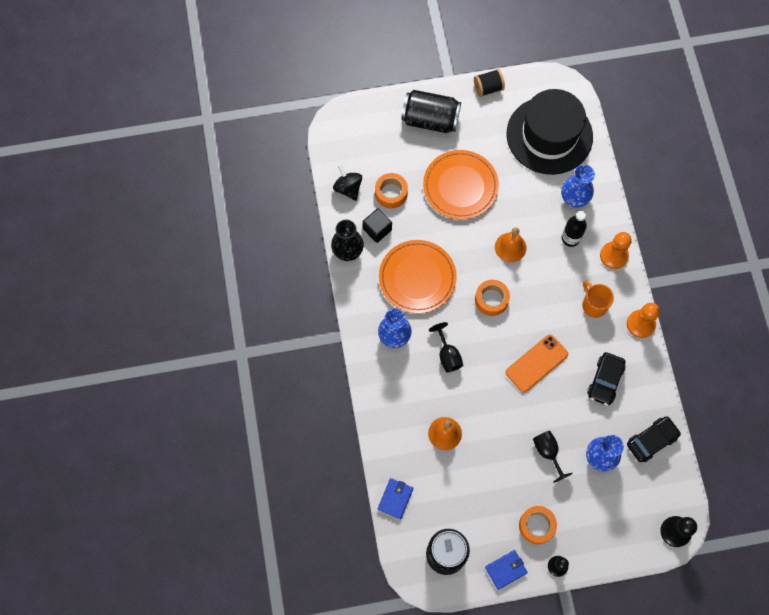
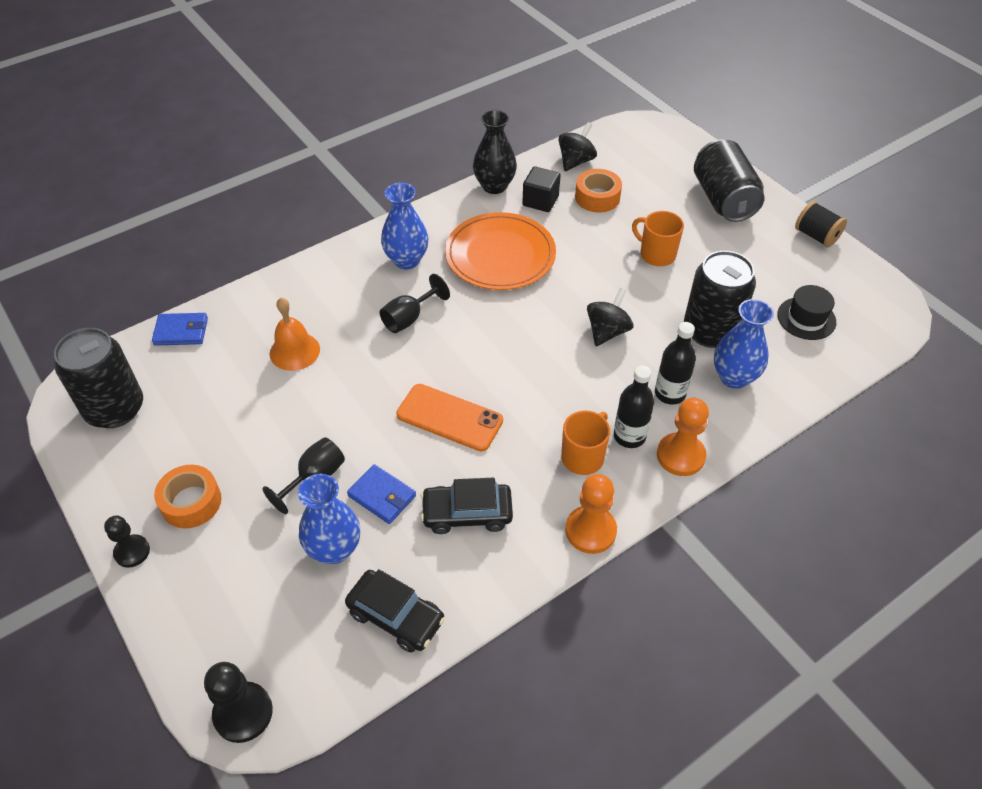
camera: 65 degrees right, 20 degrees down
(460, 186) = (656, 254): orange plate -> orange mug
(491, 299) = (516, 337): orange tape -> none
(506, 570) = (109, 486): blue wallet -> blue wallet (382, 496)
(510, 247) = (607, 331): orange bell -> black spinning top
(535, 191) = (710, 331): none -> black can
(549, 135) = (806, 318): black hat -> black hat, size x0.42
(590, 274) = (629, 436): none -> black bottle

